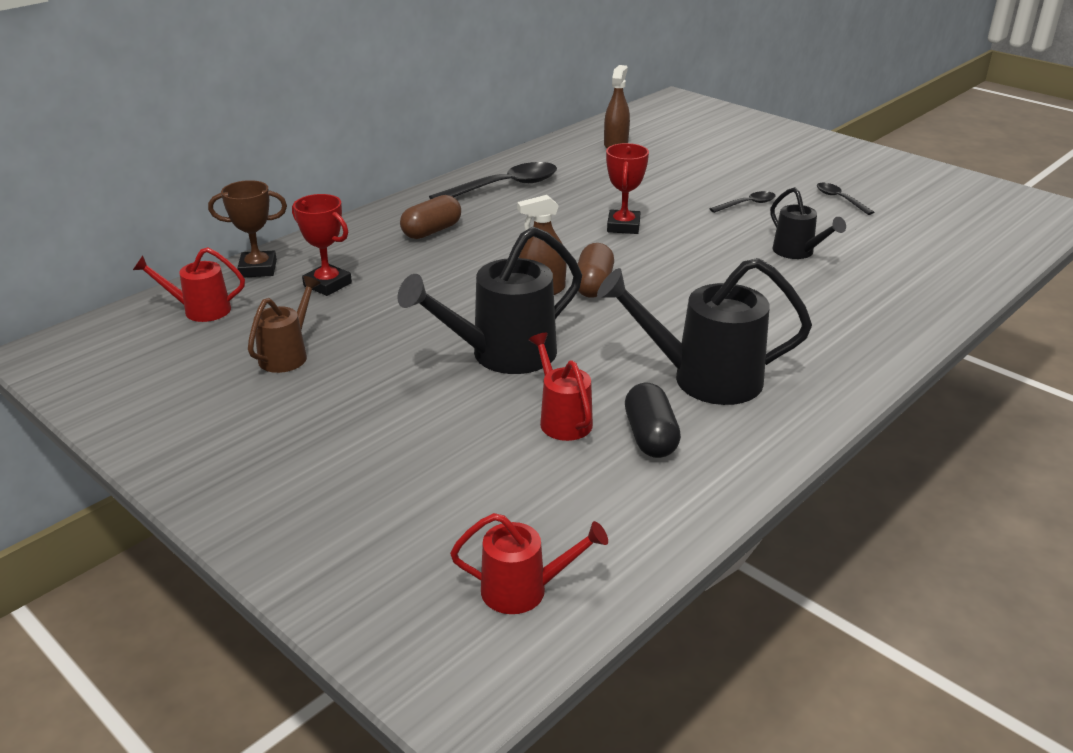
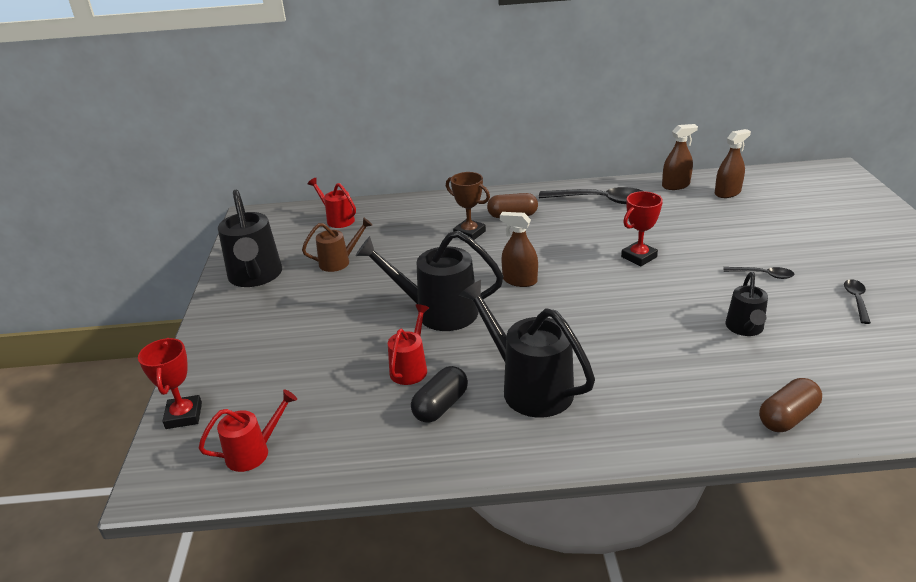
camera: 45 degrees right, 0 degrees up
(188, 419) = (255, 277): none -> black watering can
(258, 269) = (393, 206): brown trophy -> brown trophy (469, 233)
(327, 284) = (412, 228): red trophy -> red trophy (184, 415)
(525, 590) = (254, 452): red watering can -> red watering can turned 75 degrees counterclockwise
(558, 151) = (675, 185): none -> brown spray bottle
(593, 285) = (556, 290): brown capsule -> brown capsule (787, 417)

